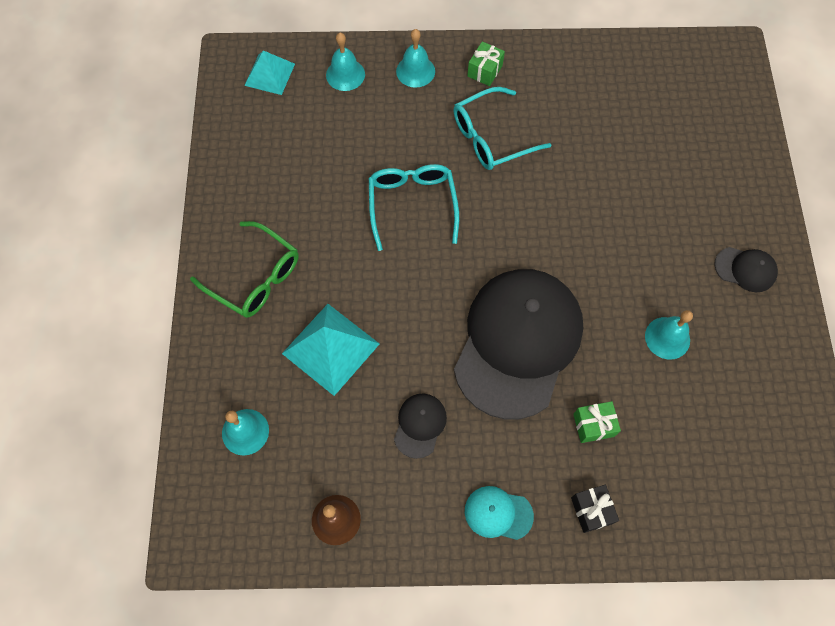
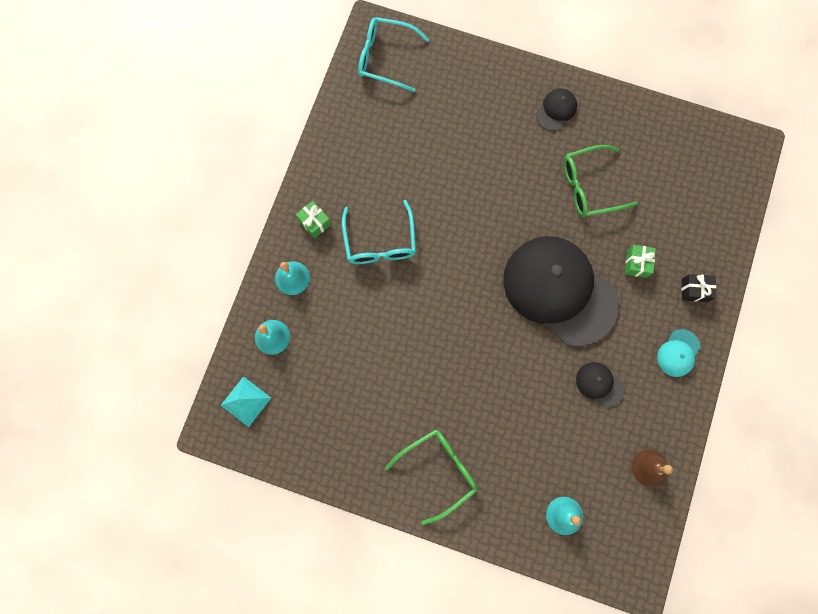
camera: 70 degrees left, 10 degrees up
(331, 348) = (519, 430): turquoise pyramid -> none
(412, 205) = (418, 325): turquoise glasses -> turquoise glasses (385, 58)
(667, 338) = (589, 186): turquoise bell -> green glasses

